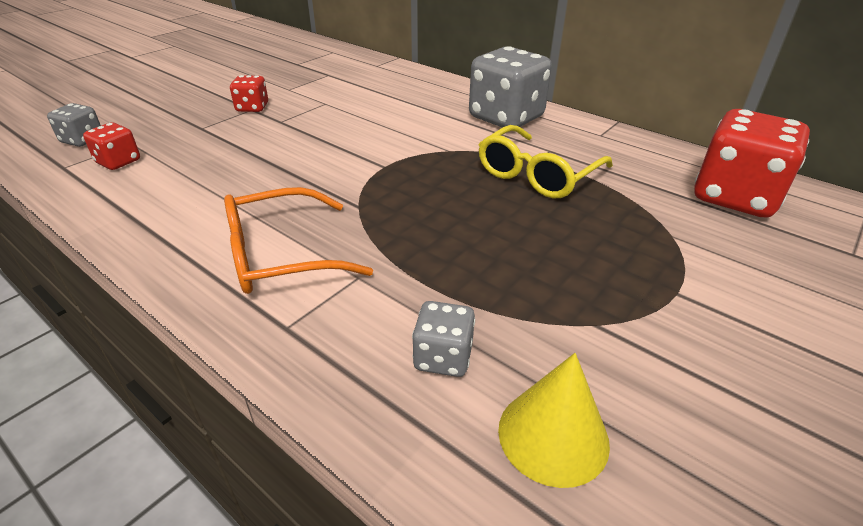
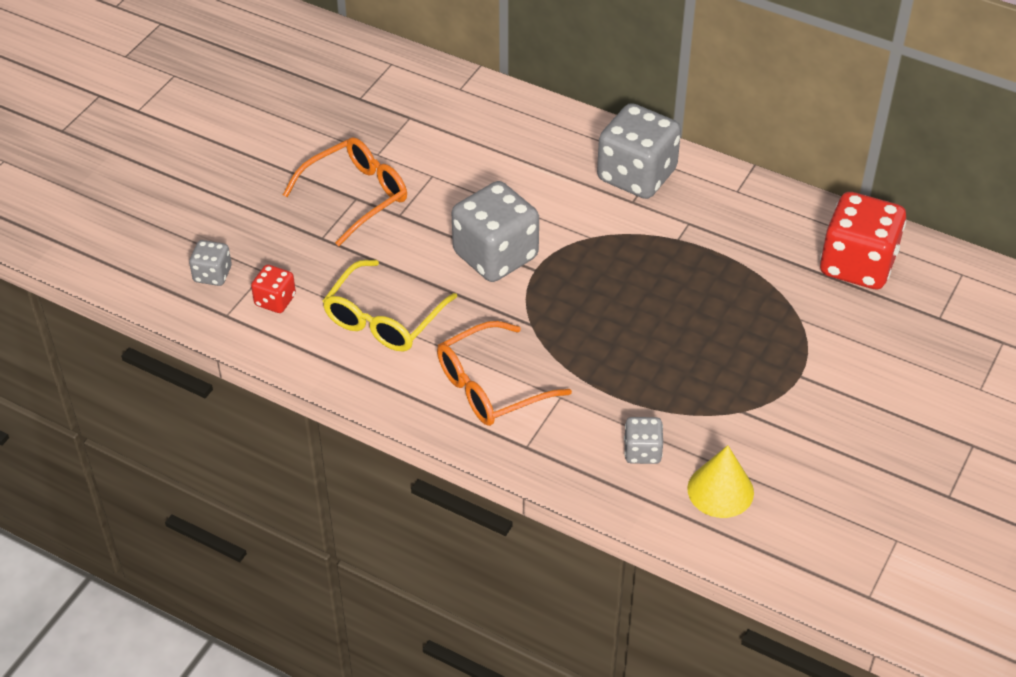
camera: 10 degrees left, 10 degrees up
(252, 108) = (356, 196): red dice -> orange glasses
(350, 153) = (495, 255): none -> grey dice
(537, 174) = (681, 260): yellow glasses -> yellow glasses (384, 319)

